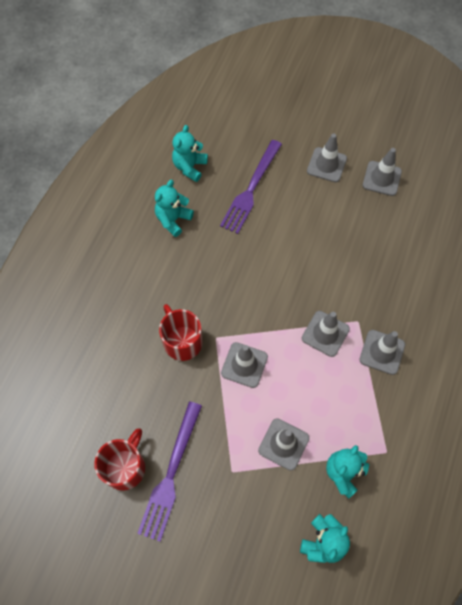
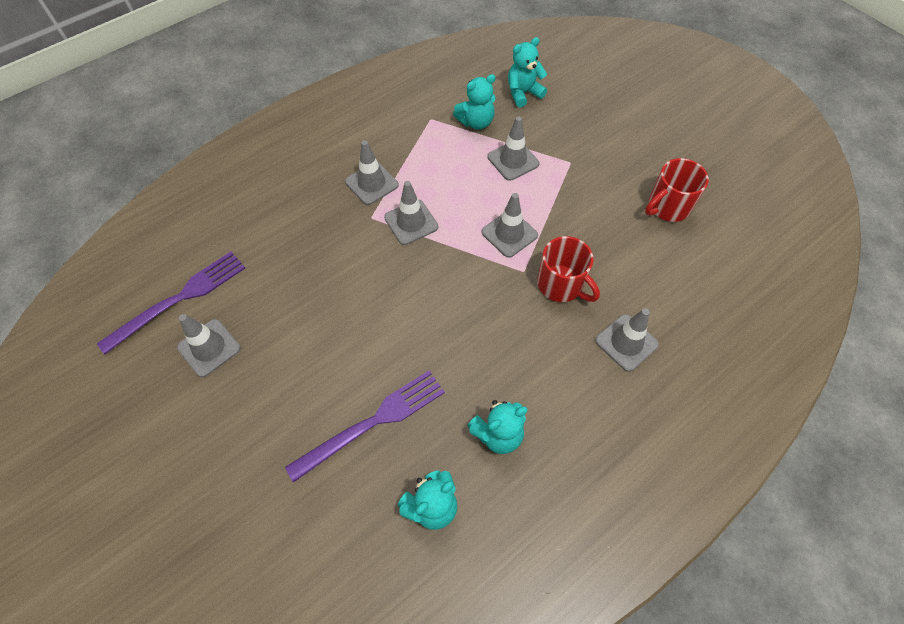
camera: 150 degrees left, 5 degrees down
(170, 474) = (627, 184): purple fork -> purple fork (179, 299)
(182, 341) = (561, 285): red mug -> red mug turned 45 degrees counterclockwise
(326, 165) = (254, 403): grey traffic cone -> grey traffic cone (626, 342)

